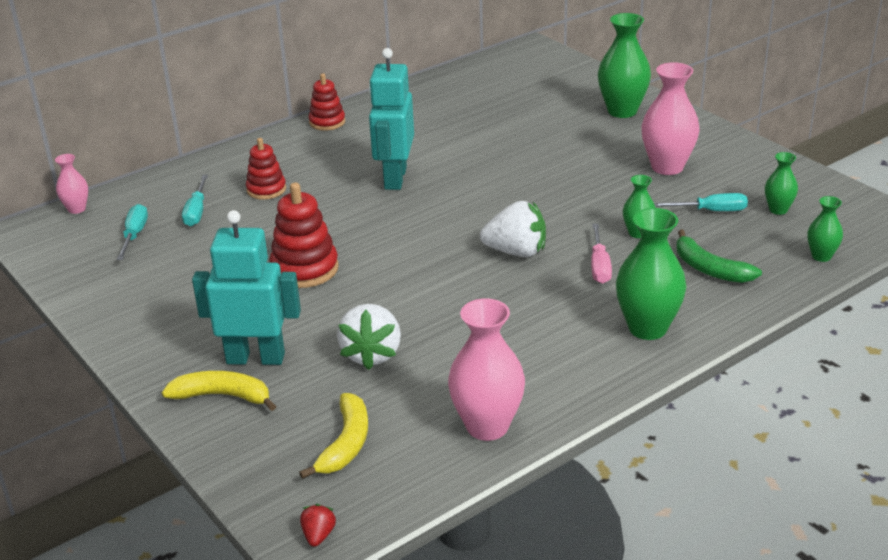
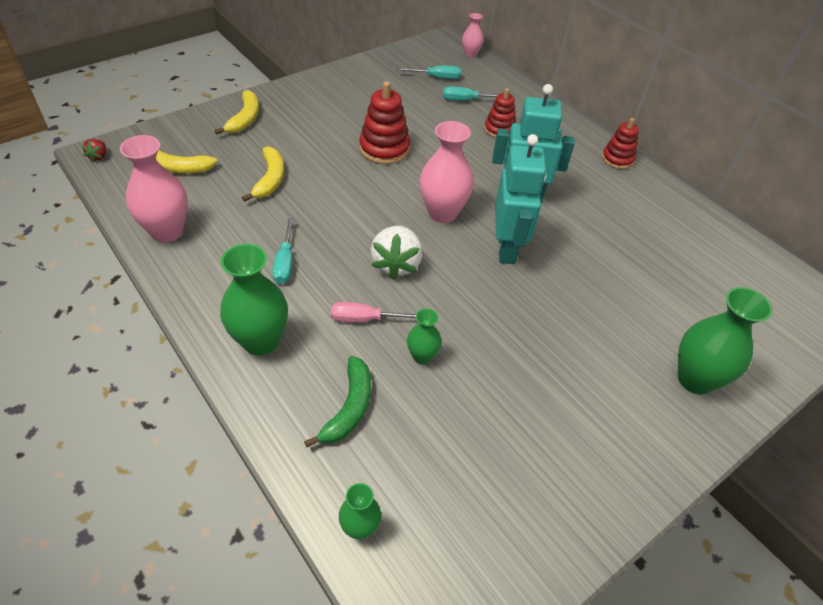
camera: 85 degrees right, 15 degrees up
(255, 358) = (281, 130): turquoise robot -> turquoise robot (507, 248)
(318, 535) = (98, 156): red strawberry -> red strawberry turned 90 degrees clockwise
(371, 354) = (270, 179): white strawberry -> yellow banana
(667, 167) = (562, 404): pink vase -> pink vase (442, 213)
(709, 269) = (349, 408): green banana -> green banana turned 150 degrees clockwise
(711, 211) = (464, 430): turquoise screwdriver -> turquoise screwdriver (285, 262)
(778, 210) = (467, 504): green vase -> none

